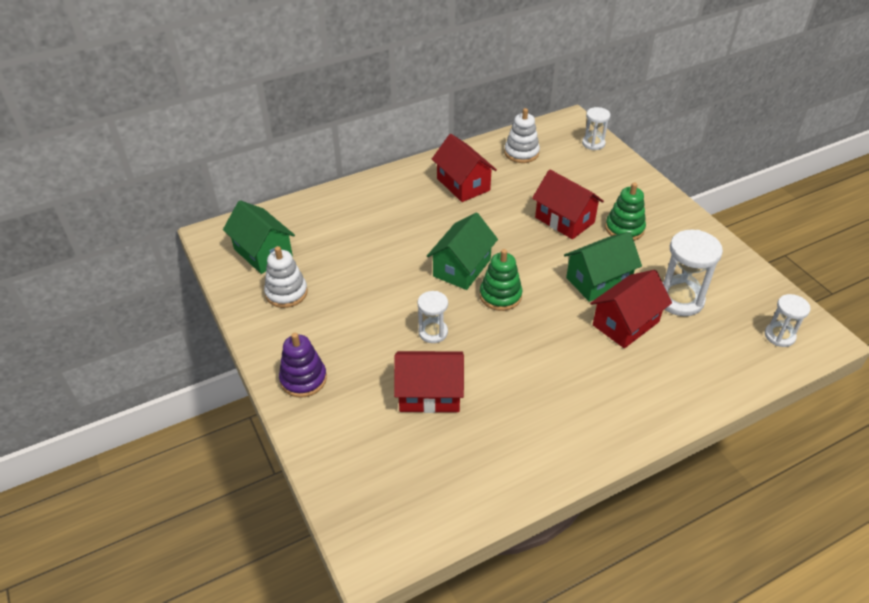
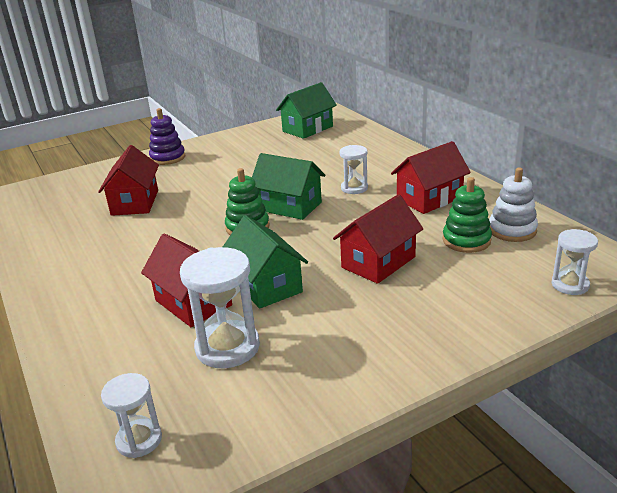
camera: 90 degrees right, 15 degrees down
(286, 293) = (260, 142): white stacking toy -> none
(433, 332) = (204, 199): white hourglass -> white hourglass (354, 188)
(624, 229) = (369, 307): green stacking toy -> green stacking toy (466, 240)

